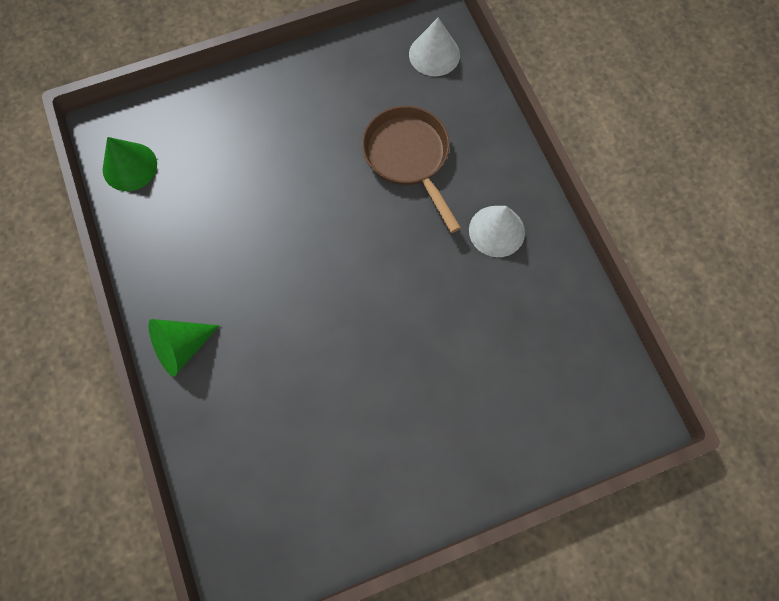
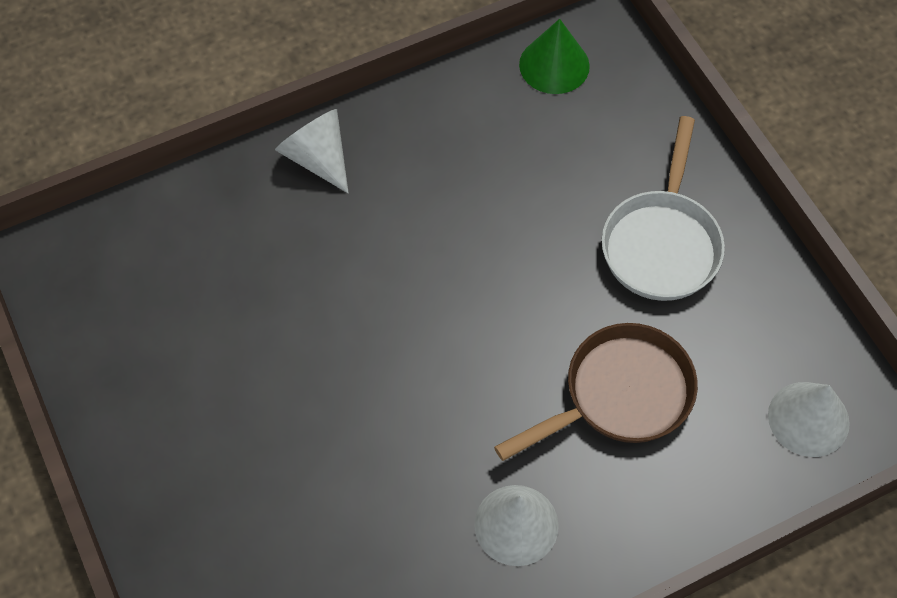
camera: 85 degrees right, 10 degrees down
(182, 347) = (317, 158): green cone -> white cone
(296, 117) = (662, 243): none -> white pan

